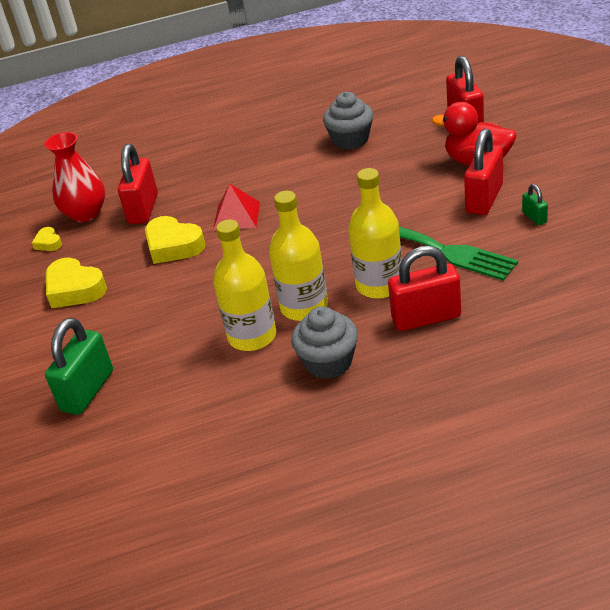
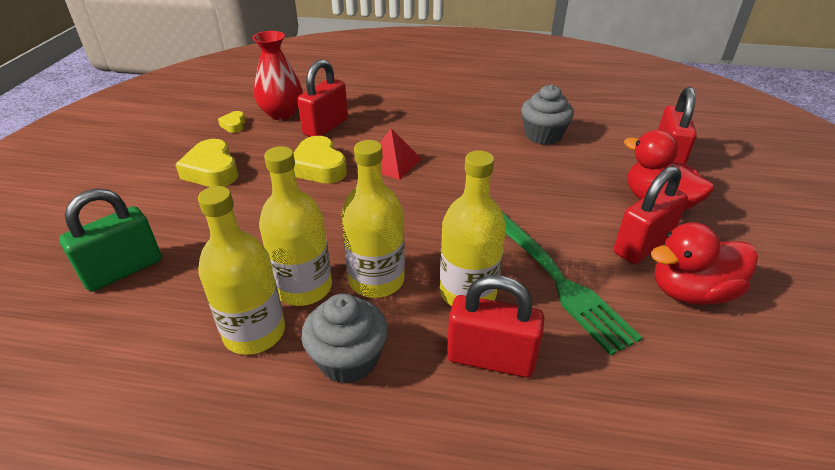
camera: 20 degrees right, 0 degrees up
(243, 379) = (254, 332): none -> yellow bottle
(534, 217) = (690, 292): green padlock -> red duck

